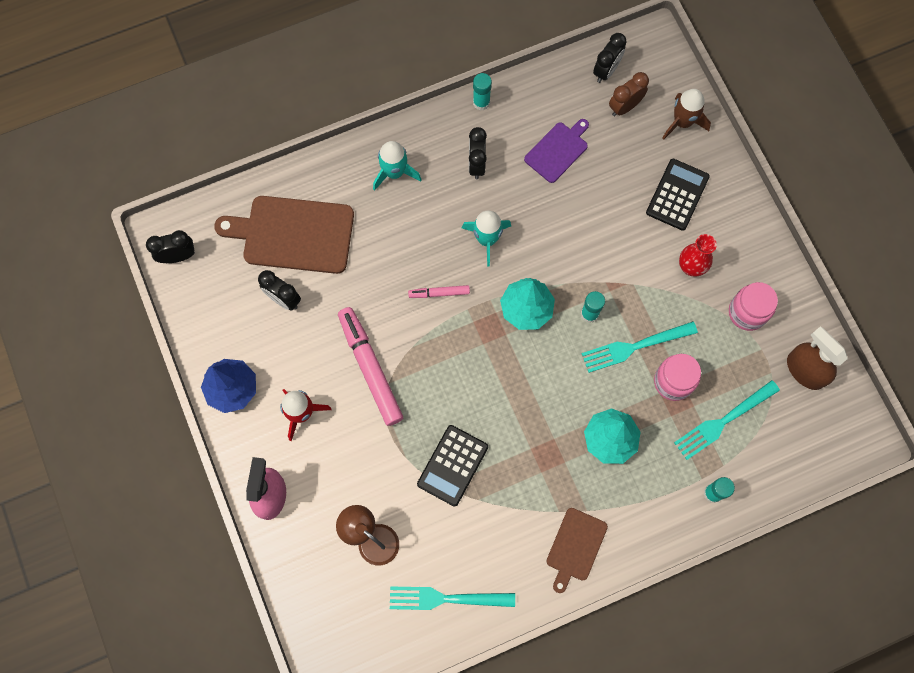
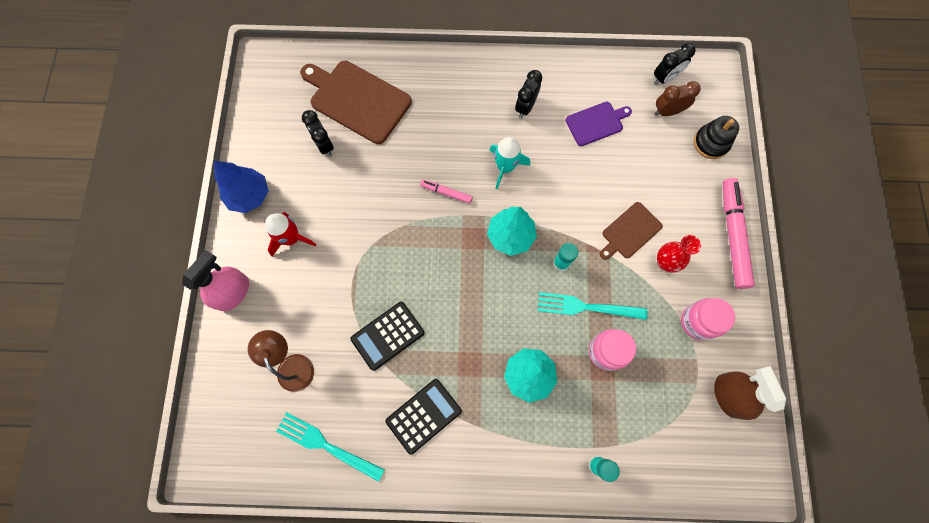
camera: 25 degrees right, 0 degrees up
(178, 256) = (264, 80): black clock -> none
(370, 368) = (362, 227): pink marker -> pink marker (732, 235)
(394, 172) = (458, 86): turquoise rocket -> none
(481, 102) = (552, 62): turquoise glue stick -> none
(575, 547) = (455, 454): brown cutting board -> brown cutting board (630, 231)
(677, 195) = (680, 199): black calculator -> black calculator (424, 416)
(682, 122) = (711, 143): brown rocket -> black stacking toy
(723, 421) = (635, 406): turquoise fork -> none

